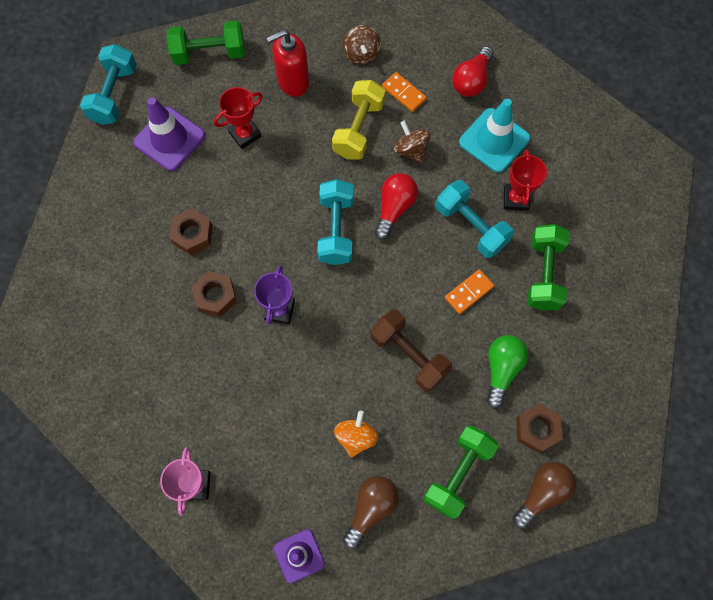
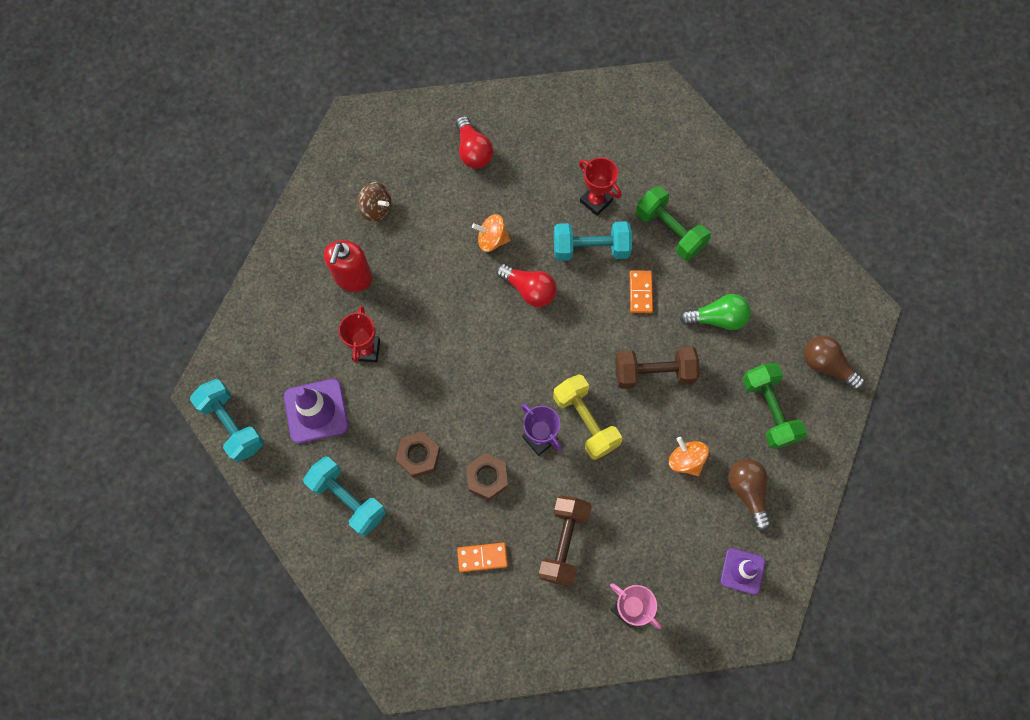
camera: 50 degrees left, 0 degrees up
(209, 53) = (266, 321): green dumbbell -> none
(209, 393) = (564, 543): none -> brown dumbbell
(336, 229) = (509, 345): turquoise dumbbell -> turquoise dumbbell (348, 499)
(359, 129) = (440, 262): yellow dumbbell -> yellow dumbbell (585, 421)
(394, 208) = (529, 290): red light bulb -> red light bulb turned 150 degrees clockwise
(404, 93) = (439, 206): orange domino -> orange domino (482, 557)
(411, 150) = (492, 240): brown spinning top -> orange spinning top
(494, 140) = (536, 177): turquoise traffic cone -> none
(501, 369) = (717, 318): green light bulb -> green light bulb turned 120 degrees clockwise
(537, 429) = (779, 331): brown nut -> none
(542, 493) = (826, 365): brown light bulb -> brown light bulb turned 45 degrees counterclockwise

